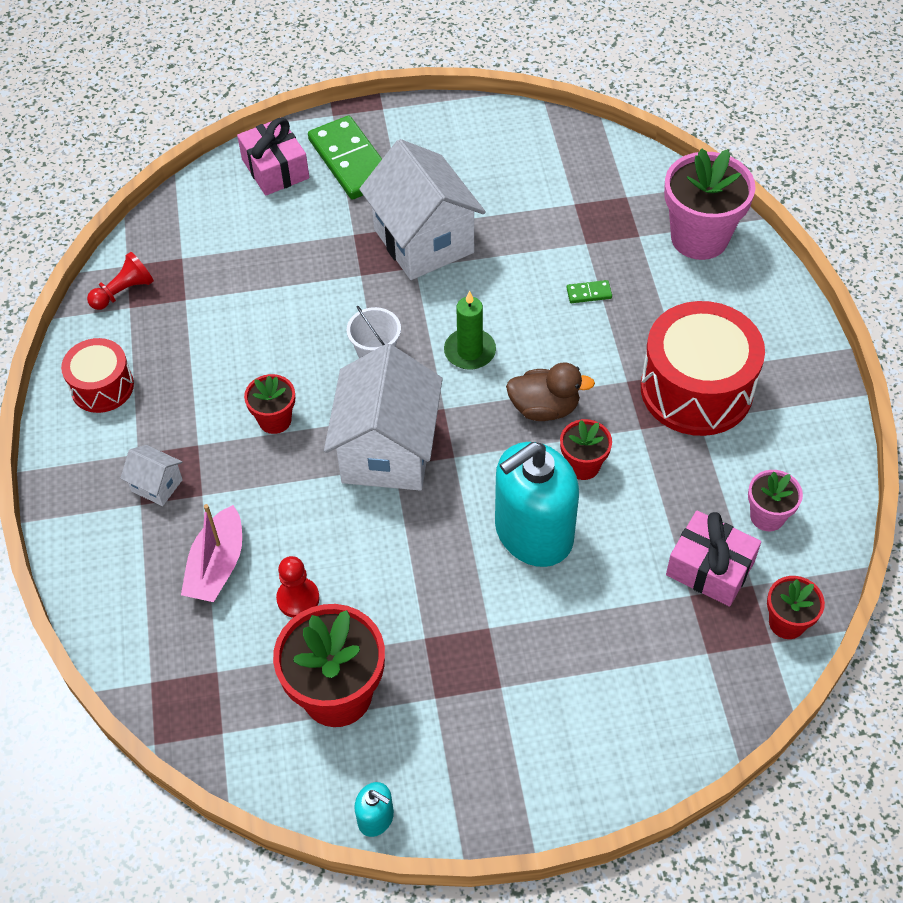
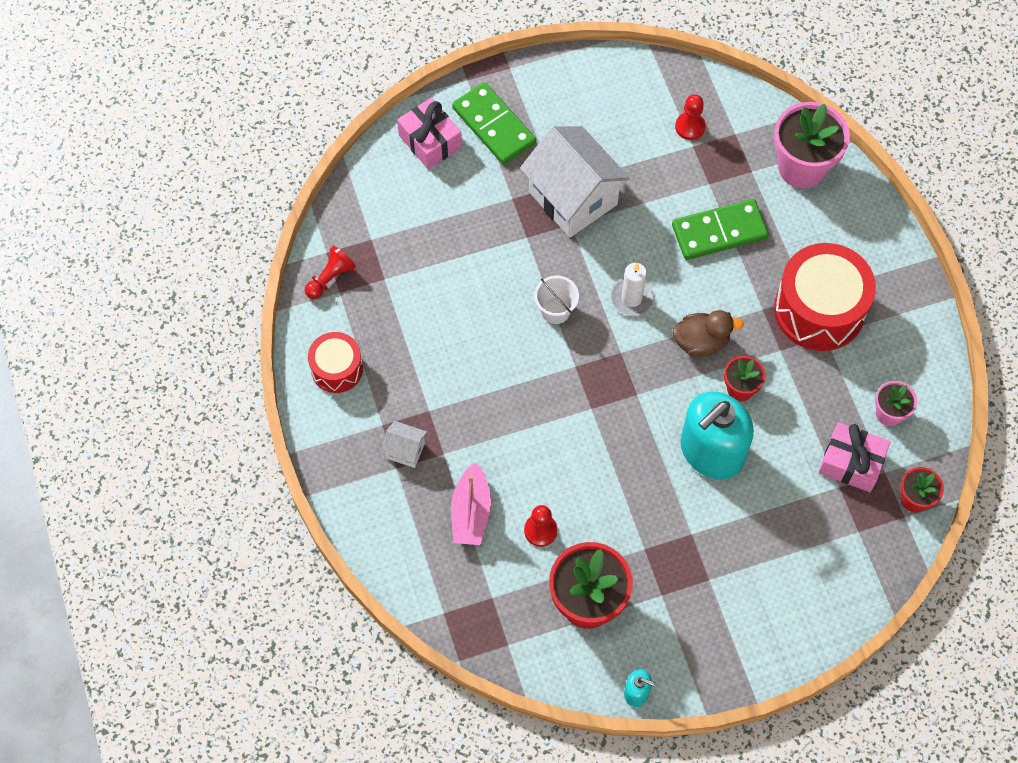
camera: 10 degrees left, 10 degrees up
(275, 420) = (486, 380): red flower pot -> none
(387, 451) = (583, 396): white house -> none
(470, 351) = (631, 298): green candle -> white candle
(575, 184) = (690, 127): none -> red pawn
(589, 293) = (719, 231): green domino -> green domino, size x2.47

